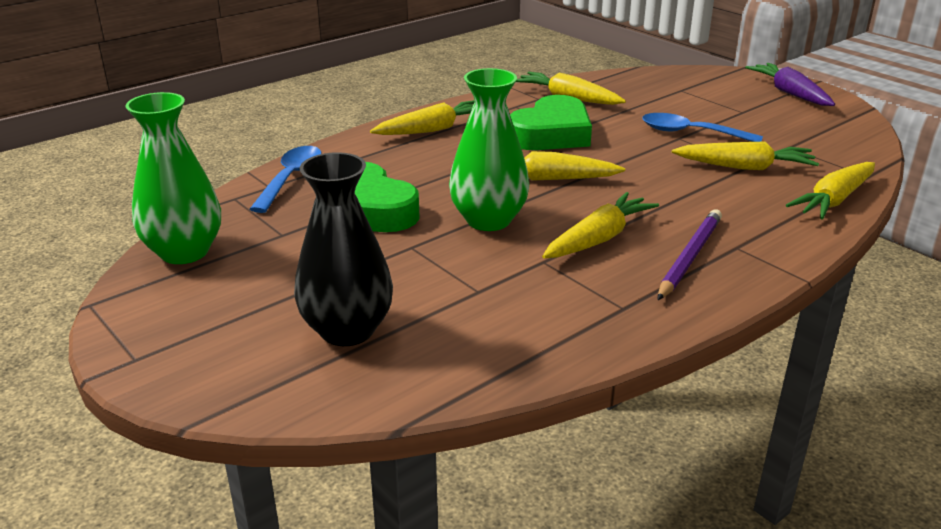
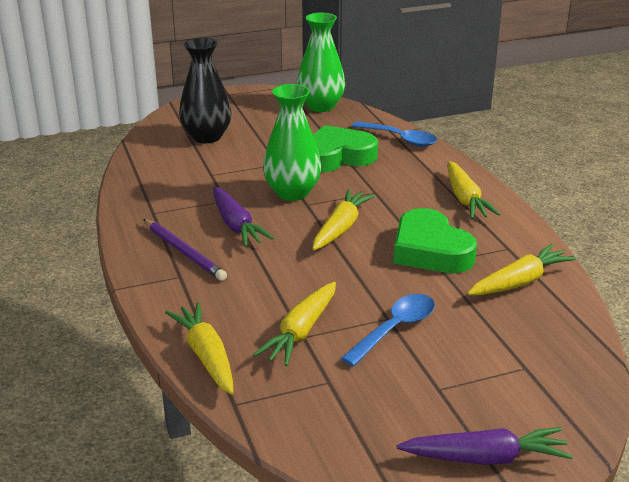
camera: 110 degrees right, 0 degrees up
(598, 238) = (236, 225): yellow carrot -> purple carrot

